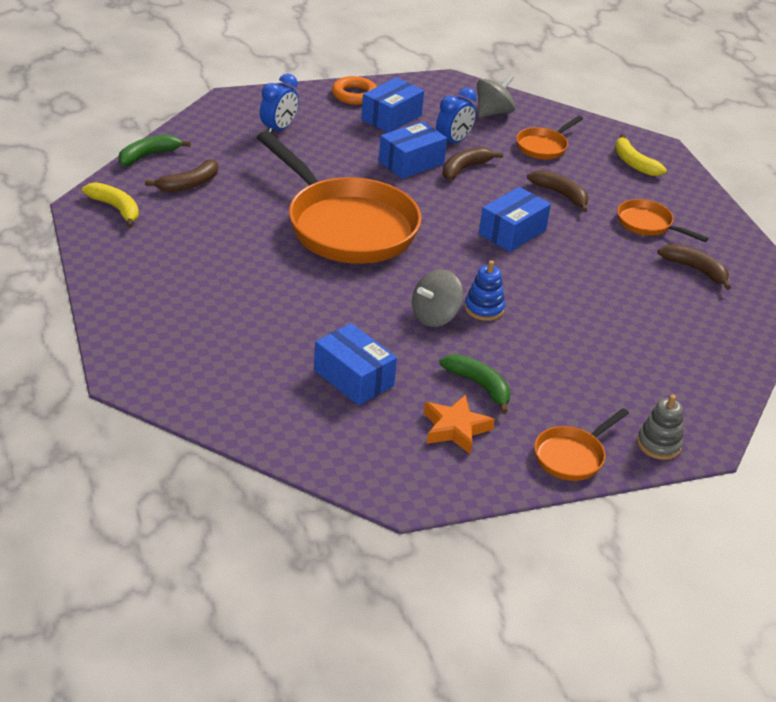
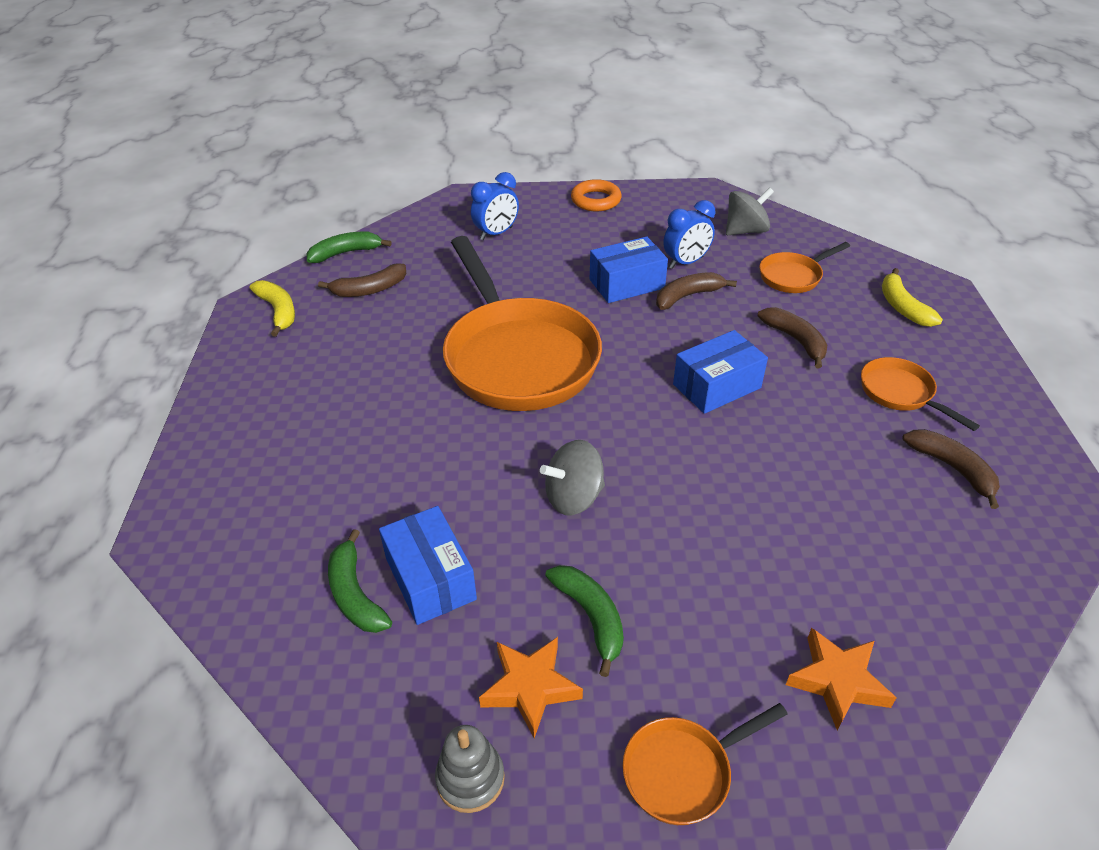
camera: 20 degrees right, 5 degrees up
(302, 394) = (355, 594): none -> green banana
(391, 117) = (626, 228): blue box -> none
(484, 308) = (641, 493): blue stacking toy -> none
(652, 398) = (837, 681): none -> orange star
(659, 444) = (826, 773): grey stacking toy -> grey stacking toy (470, 778)

